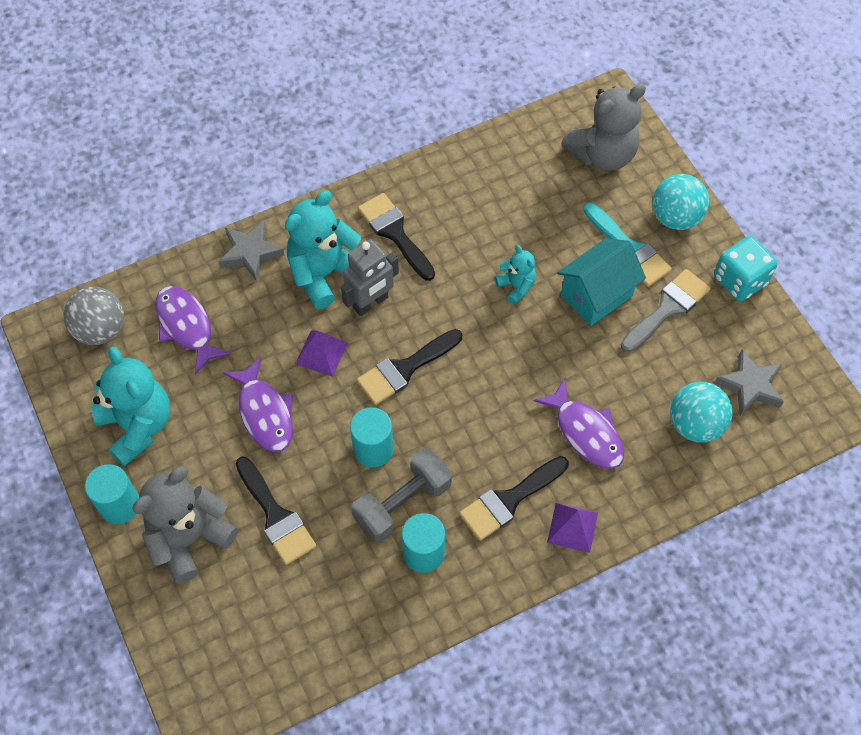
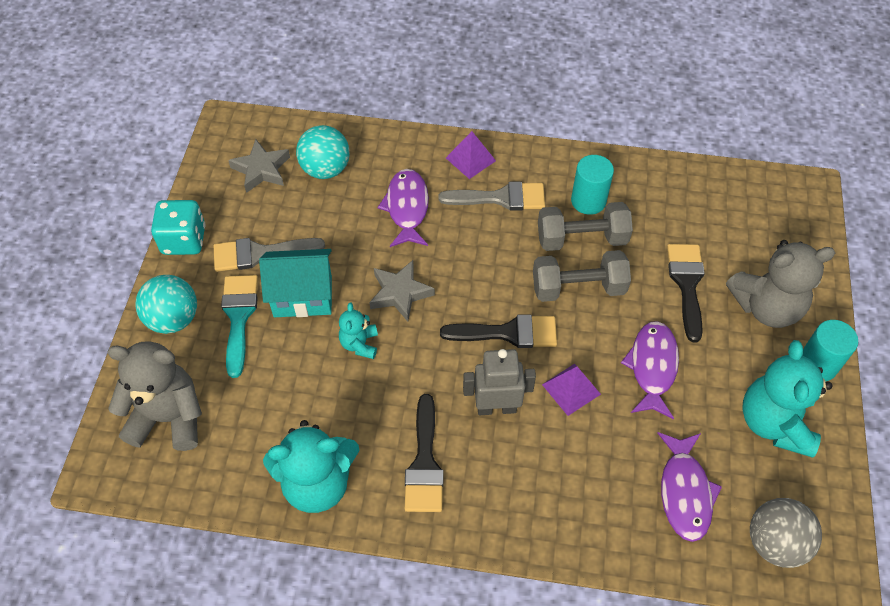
camera: 145 degrees left, 5 degrees down
(250, 253) = (579, 533): grey star -> grey star (400, 293)
(324, 273) = (520, 464): turquoise teddy bear -> turquoise teddy bear (317, 483)
(373, 449) = (578, 288): turquoise cylinder -> grey dumbbell
(509, 500) = (501, 198): black brush -> grey brush

